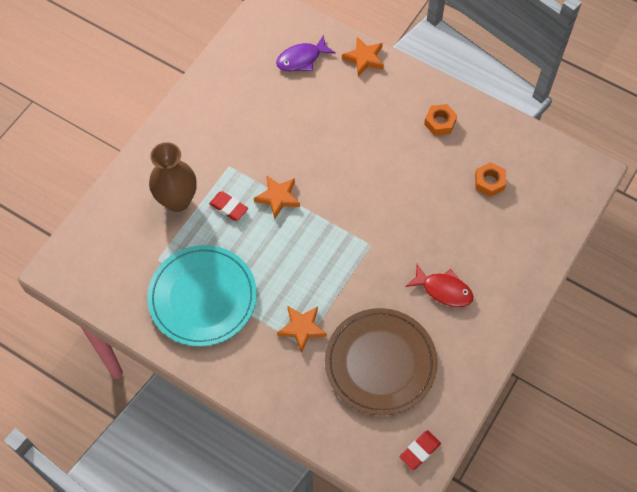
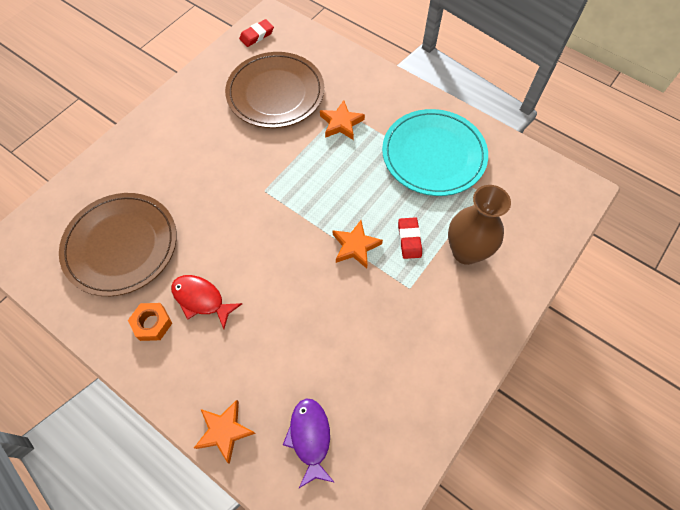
camera: 175 degrees left, 0 degrees up
(229, 207) = (409, 239): red eraser -> red eraser turned 45 degrees clockwise
(301, 59) = (310, 438): purple fish -> purple fish turned 75 degrees counterclockwise
(443, 290) = (203, 145): red fish -> red fish (201, 299)
(489, 182) = (121, 245): orange nut -> brown plate

